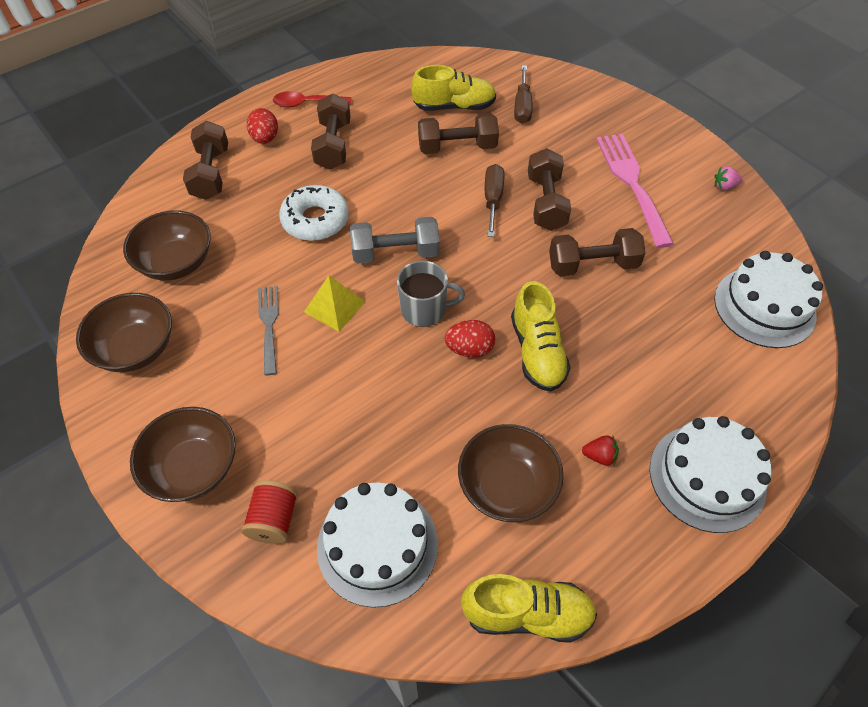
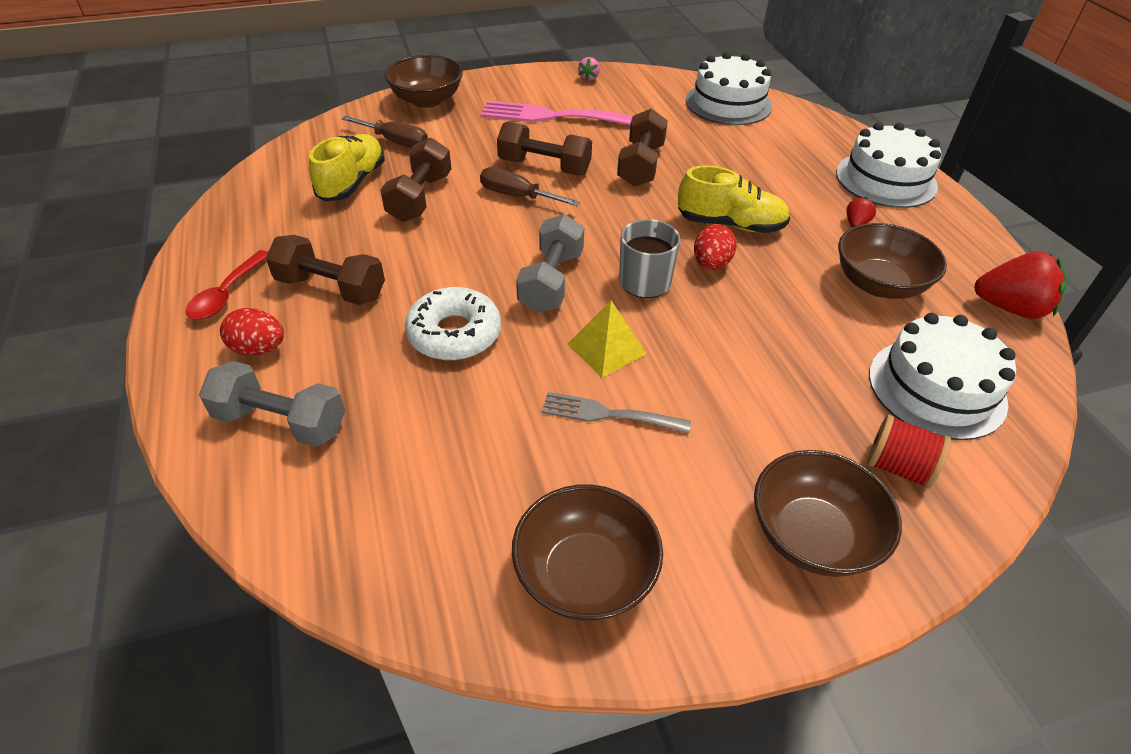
camera: 70 degrees left, 10 degrees down
(176, 262) = (439, 496): brown bowl -> brown bowl (427, 100)
(211, 173) = (281, 422): brown dumbbell -> grey dumbbell
(527, 614) = (1010, 308): yellow shoe -> red strawberry

